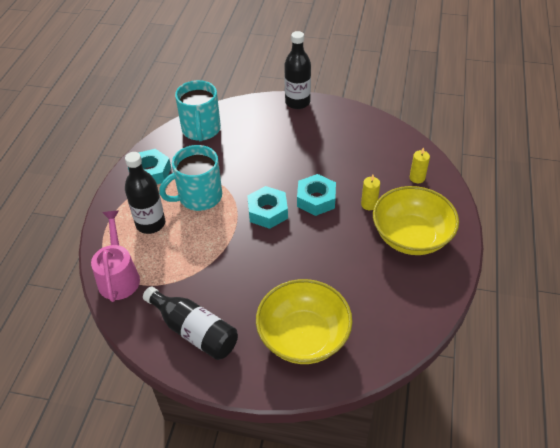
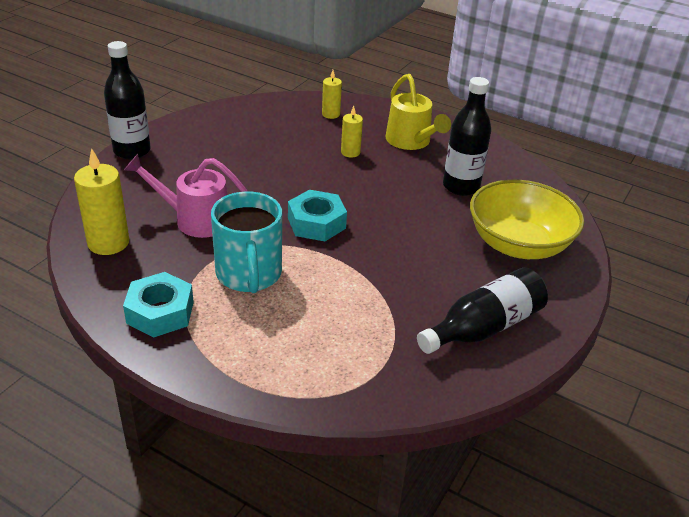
camera: 75 degrees left, 10 degrees down
(119, 276) = (358, 385): pink watering can -> pink watering can (194, 219)
(150, 224) = (271, 333): black bottle -> black bottle (461, 186)
(201, 130) = (108, 243): turquoise mug -> yellow candle
(316, 199) = (319, 183): turquoise nut -> none
(411, 237) = (411, 142): yellow bowl -> yellow watering can

